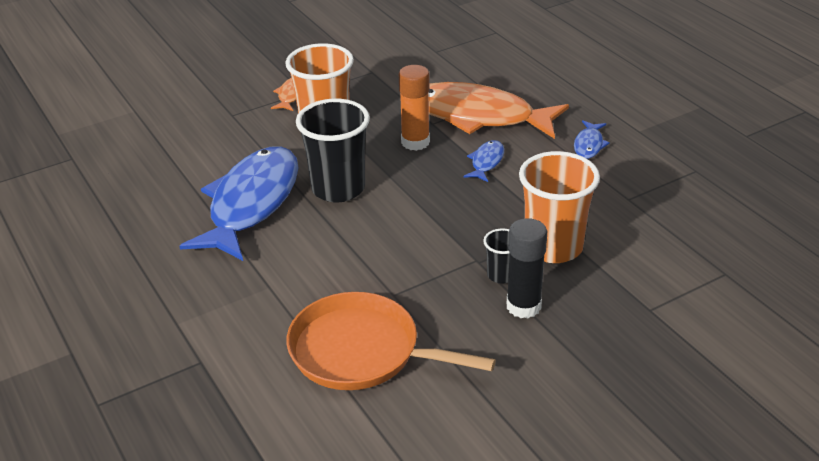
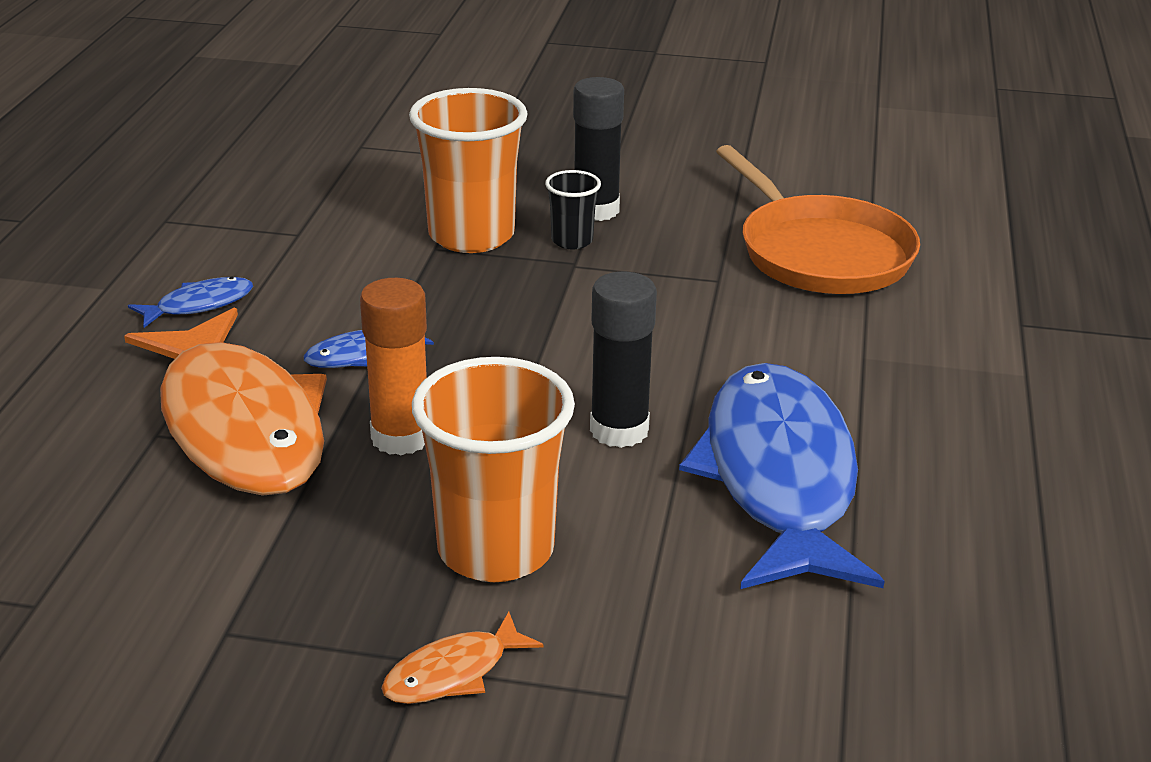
camera: 140 degrees left, 5 degrees down
(251, 204) = (779, 478): blue fish -> blue fish turned 120 degrees clockwise
(338, 189) = (619, 430): black cup -> black glue stick

